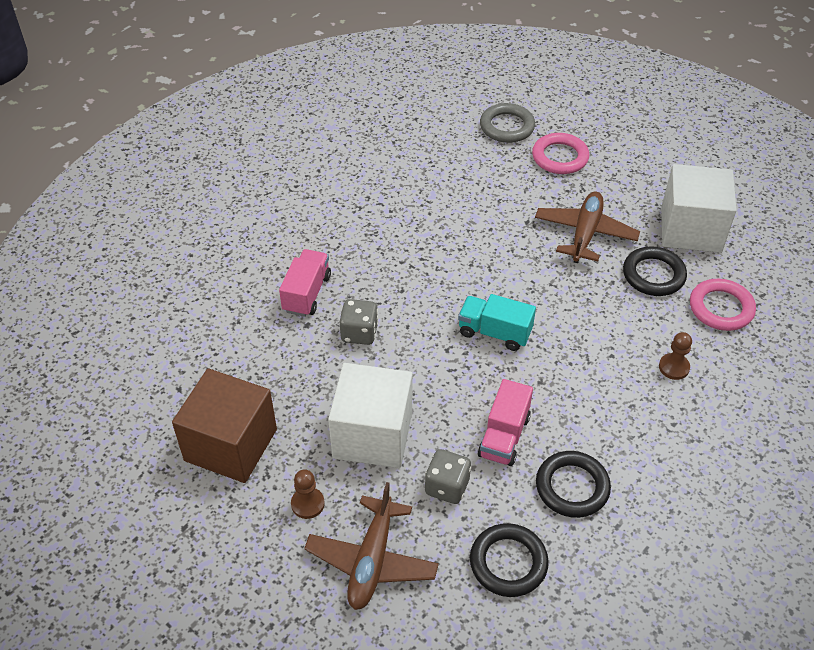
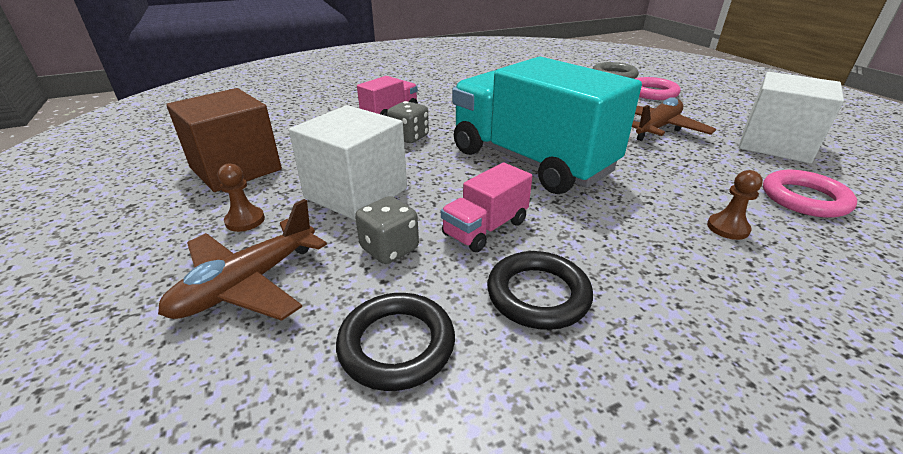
camera: 25 degrees right, 15 degrees down
(494, 332) = (530, 161): turquoise truck -> turquoise truck, size x2.24
(653, 275) = (722, 162): black ring -> none

